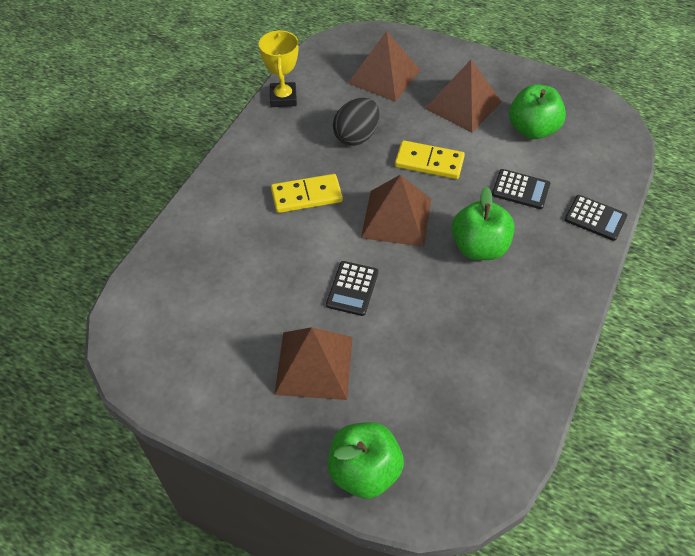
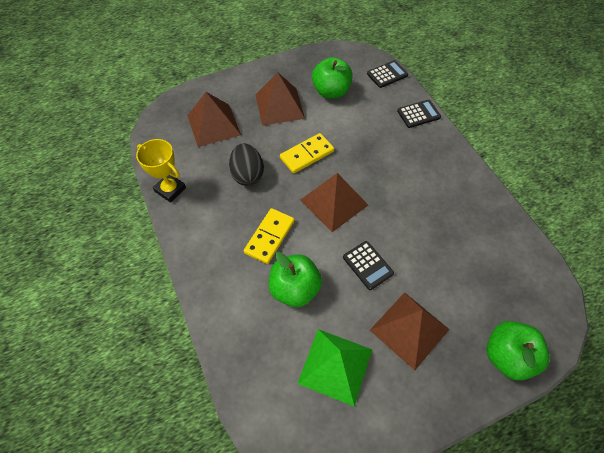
camera: 50 degrees left, 5 degrees up
(222, 327) = (335, 366): none -> green pyramid
(479, 247) = (392, 179): green apple -> green apple (294, 289)
(520, 189) = (369, 129): black calculator -> black calculator (387, 74)

